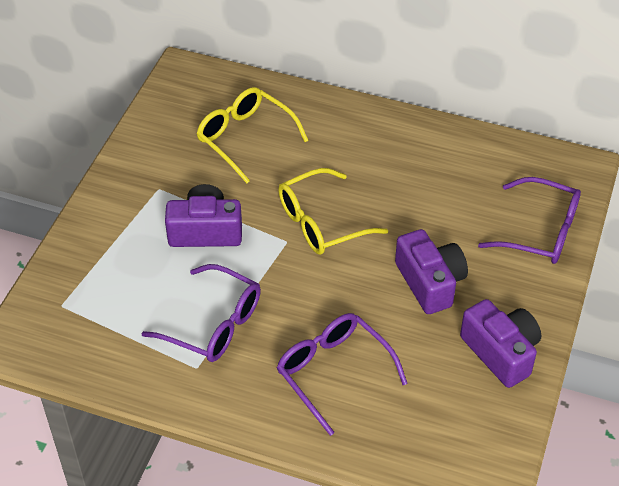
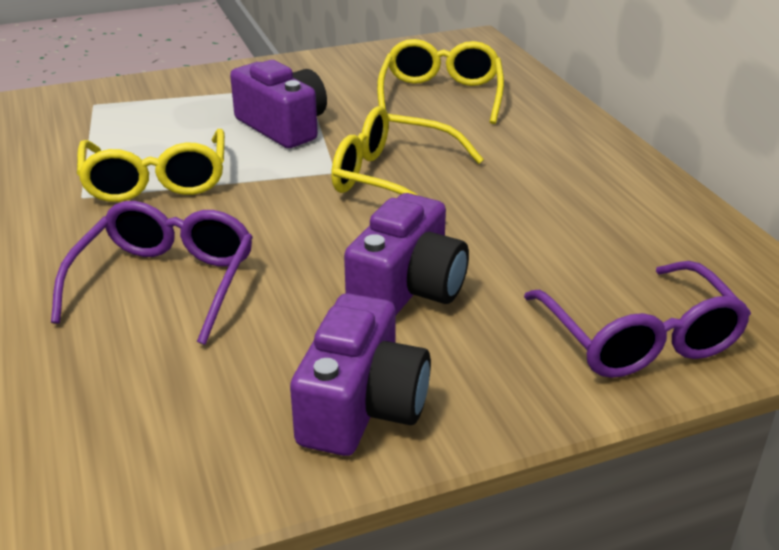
camera: 50 degrees right, 15 degrees down
(213, 324) = (156, 180): purple glasses -> yellow glasses

